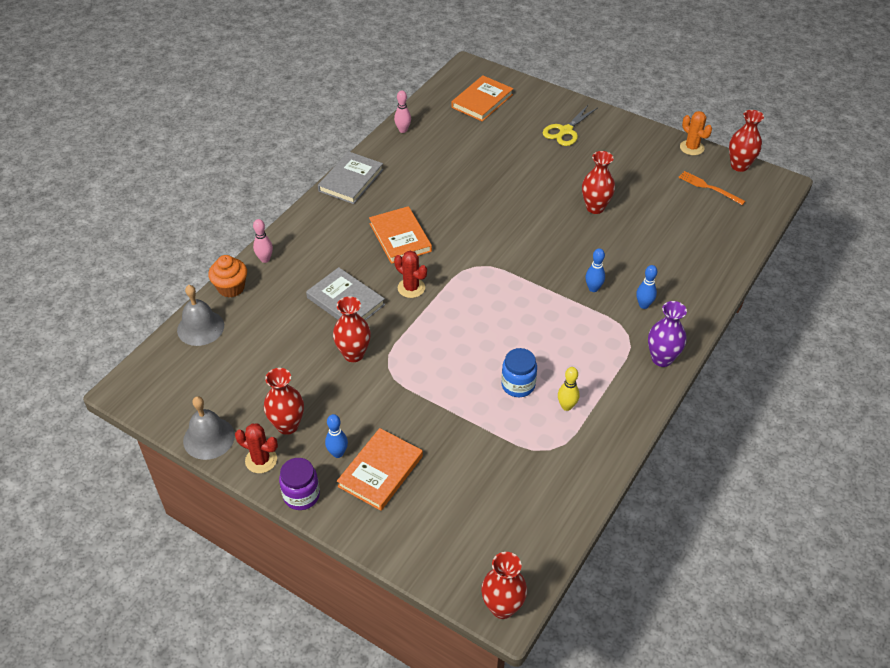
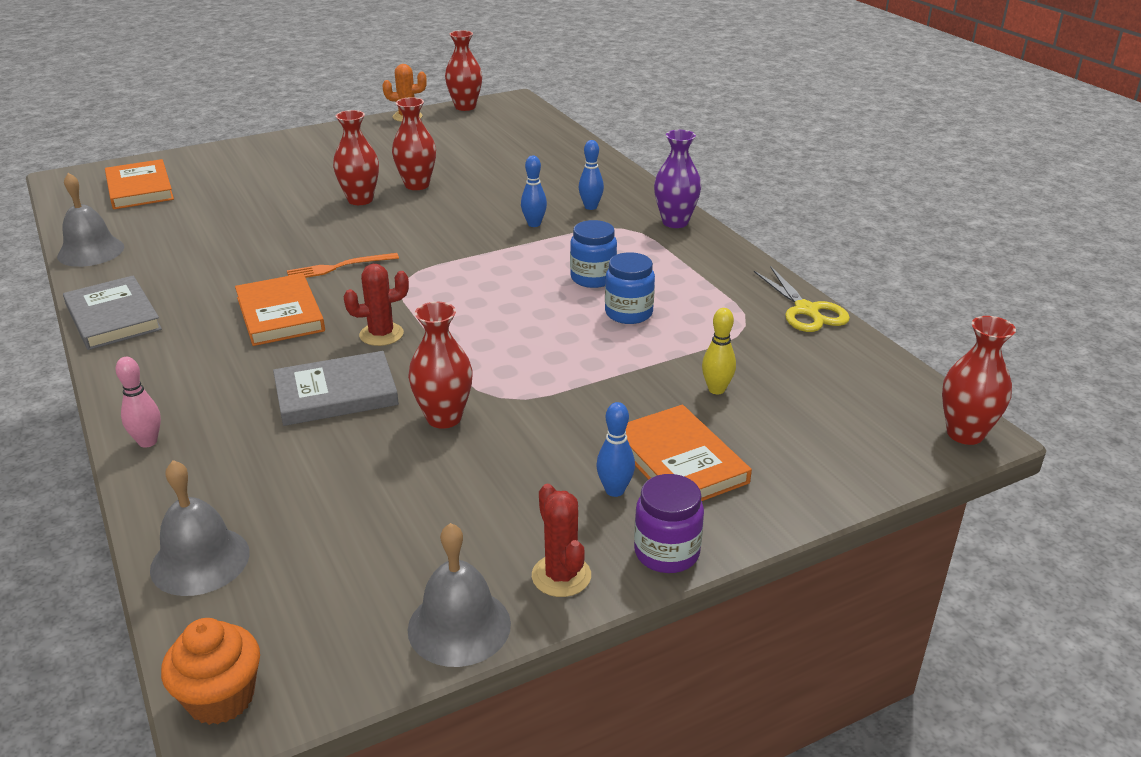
camera: 60 degrees left, 15 degrees down
(231, 288) = (158, 497): orange cupcake -> orange cupcake (221, 698)
(261, 460) = (561, 576): red cactus -> red cactus turned 75 degrees counterclockwise
(287, 425) = (516, 524): red vase -> red vase (360, 200)
(400, 237) = (280, 314): orange book -> orange book turned 60 degrees clockwise
(403, 130) = (91, 251): pink bowling pin -> grey bell
(547, 349) = (593, 278): none -> blue jar
(565, 131) = (276, 162): yellow scissors -> yellow scissors (806, 310)
(566, 406) = (690, 294): yellow bowling pin -> yellow bowling pin (716, 389)
(709, 188) = (474, 127): orange fork -> orange fork (339, 267)

